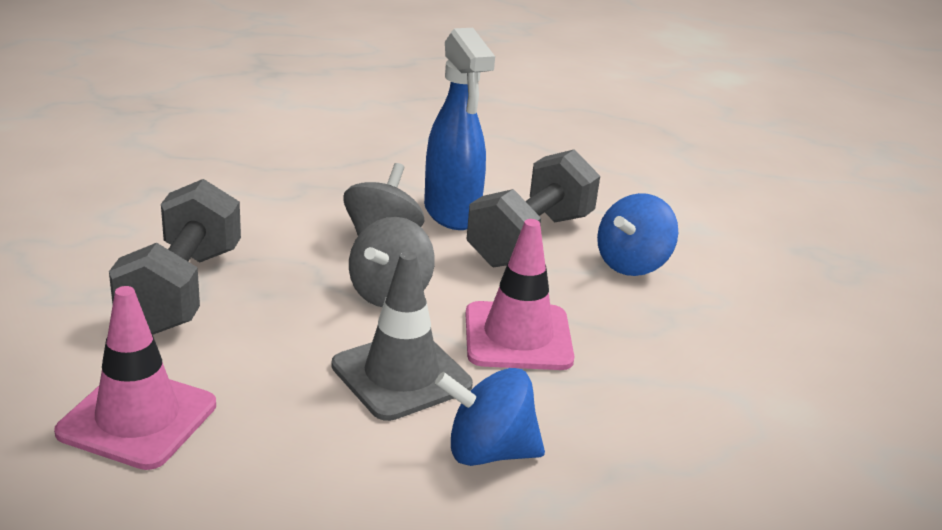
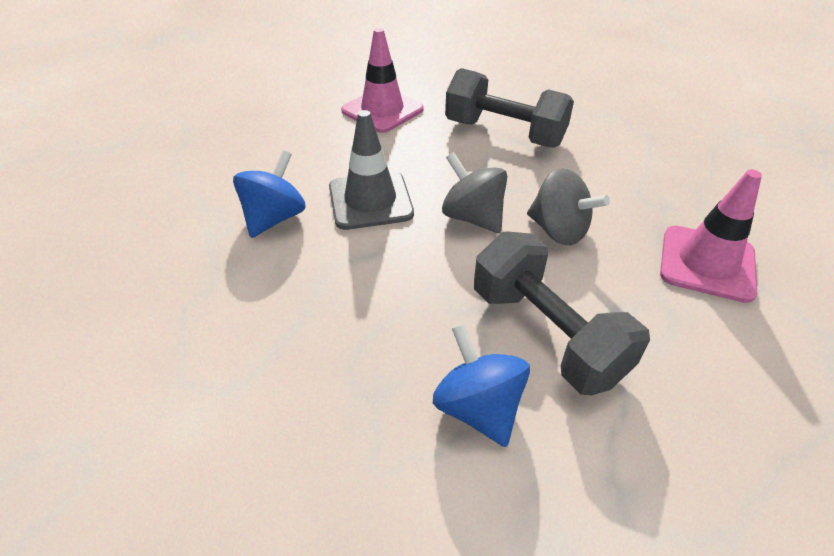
camera: 115 degrees right, 15 degrees up
(452, 214) = (607, 288): blue spray bottle -> none
(518, 337) = (387, 270): pink traffic cone -> pink traffic cone (707, 263)

